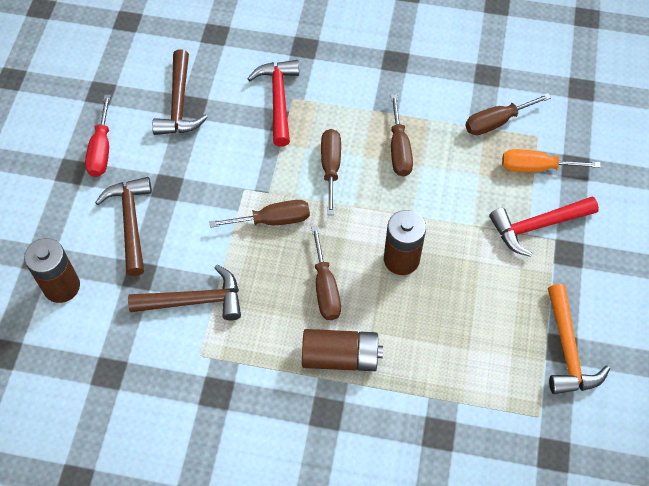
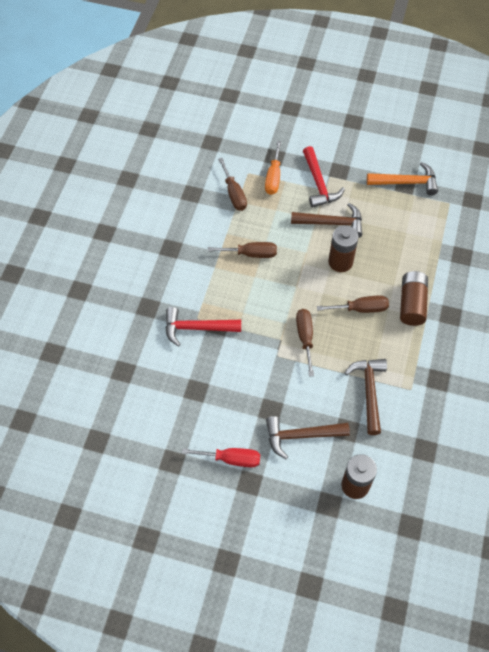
camera: 85 degrees left, 0 degrees up
(179, 104) = (192, 399): brown hammer -> brown hammer (332, 223)
(331, 167) = (263, 298): brown screwdriver -> none

